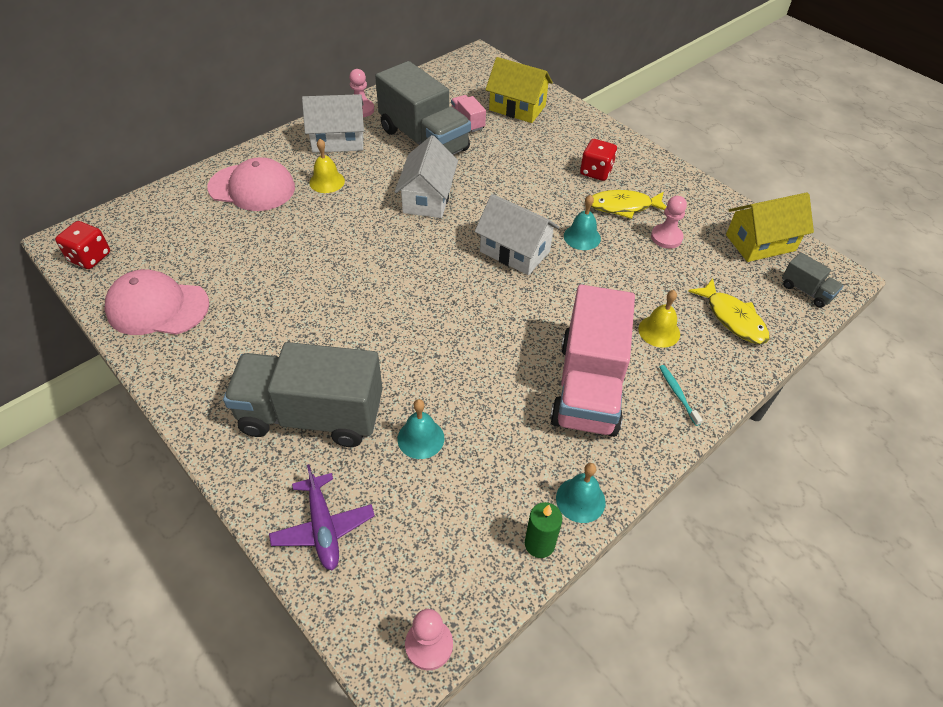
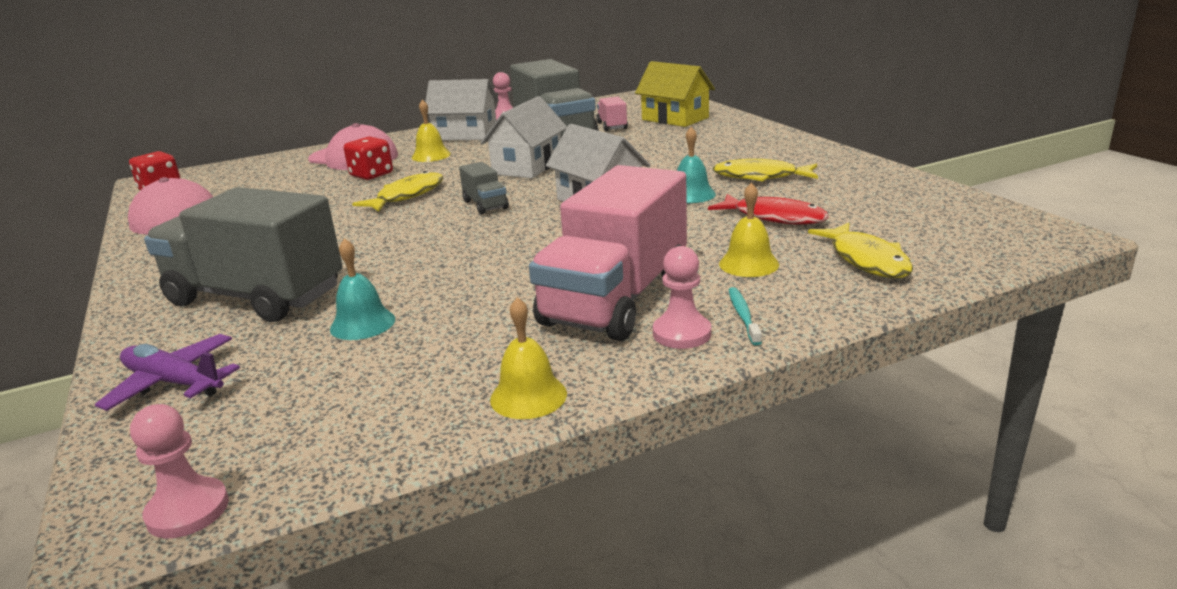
camera: 20 degrees right, 25 degrees down
(323, 527) = (173, 383): purple plane -> purple plane turned 120 degrees clockwise
(346, 253) = (407, 196): none -> yellow fish
(539, 544) = (434, 431): green candle -> none
(580, 500) = (528, 396): turquoise bell -> yellow bell
(596, 172) = (740, 155): red dice -> red dice (371, 175)
(654, 266) = (774, 217): none -> red fish
(666, 237) = (804, 198): pink pawn -> pink pawn (682, 333)
(760, 243) = (940, 206): yellow house -> none
(806, 291) = (996, 244): grey truck -> grey truck (485, 205)

